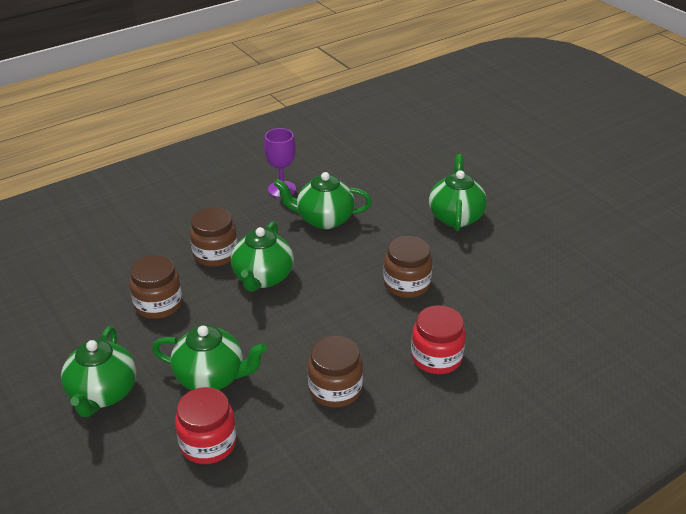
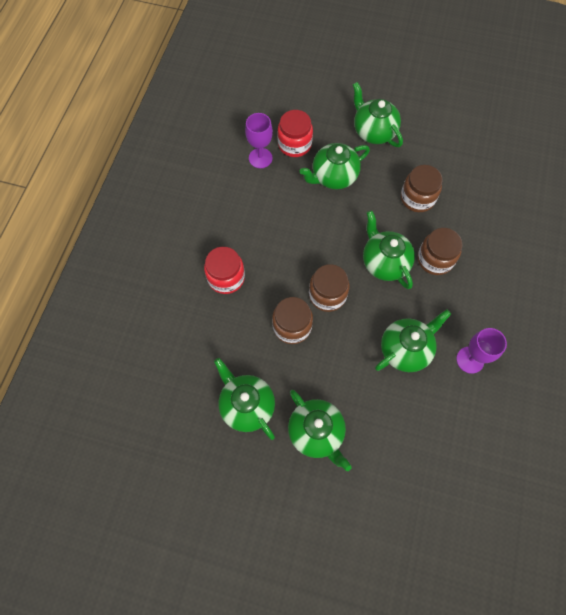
camera: 140 degrees right, 30 degrees up
(268, 456) = (260, 158): none -> purple goblet
(335, 389) = (263, 215): brown jar -> brown jar (327, 295)
(502, 259) = (246, 405): none -> green teapot

